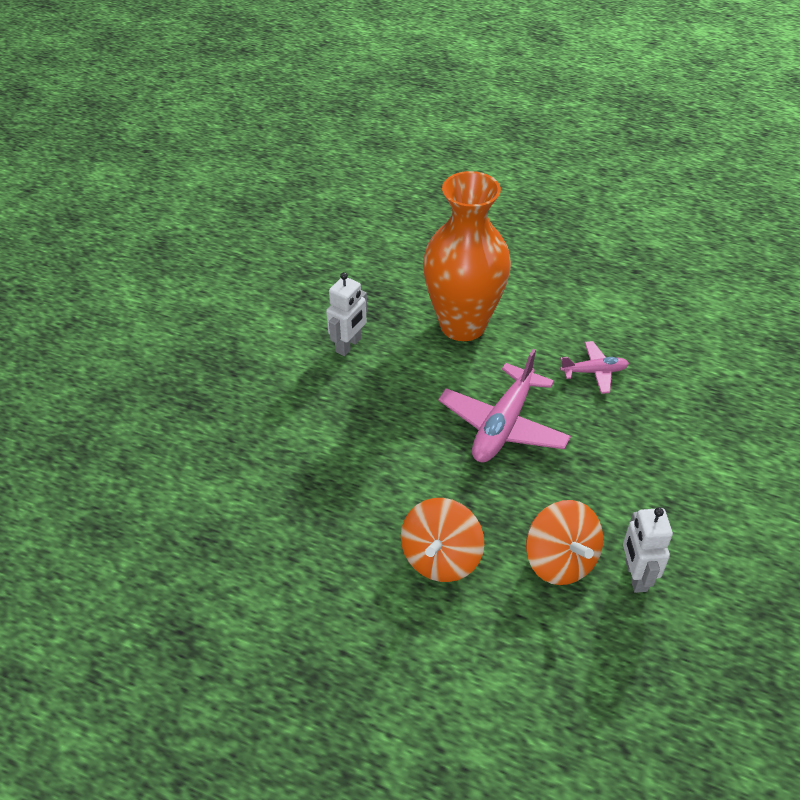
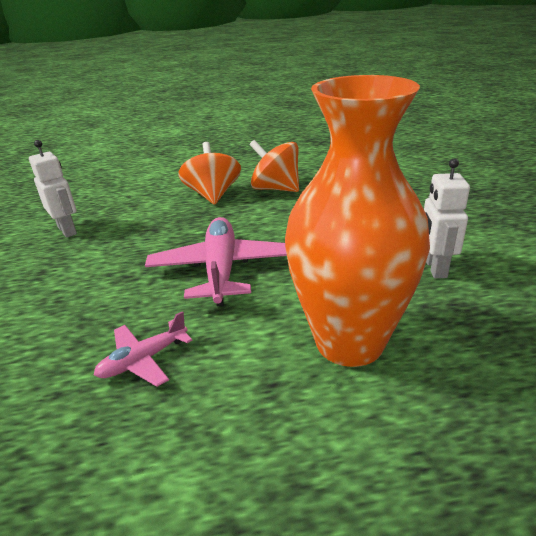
camera: 150 degrees right, 15 degrees down
(560, 560) = (128, 219): orange spinning top -> orange spinning top (275, 189)

